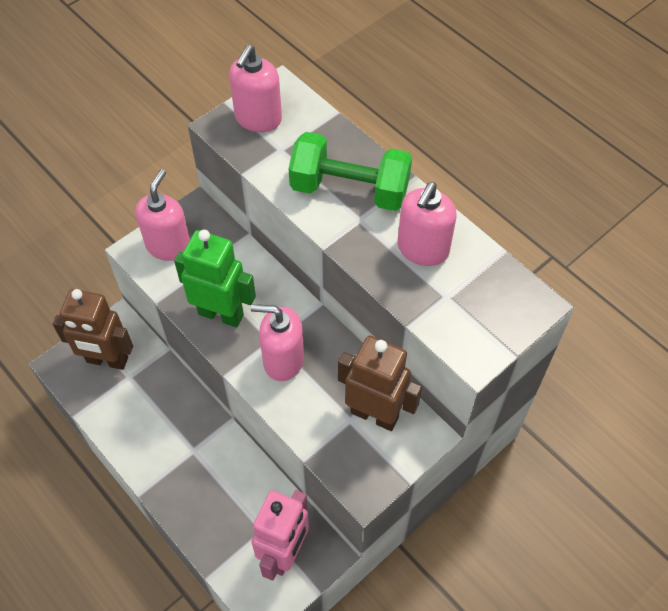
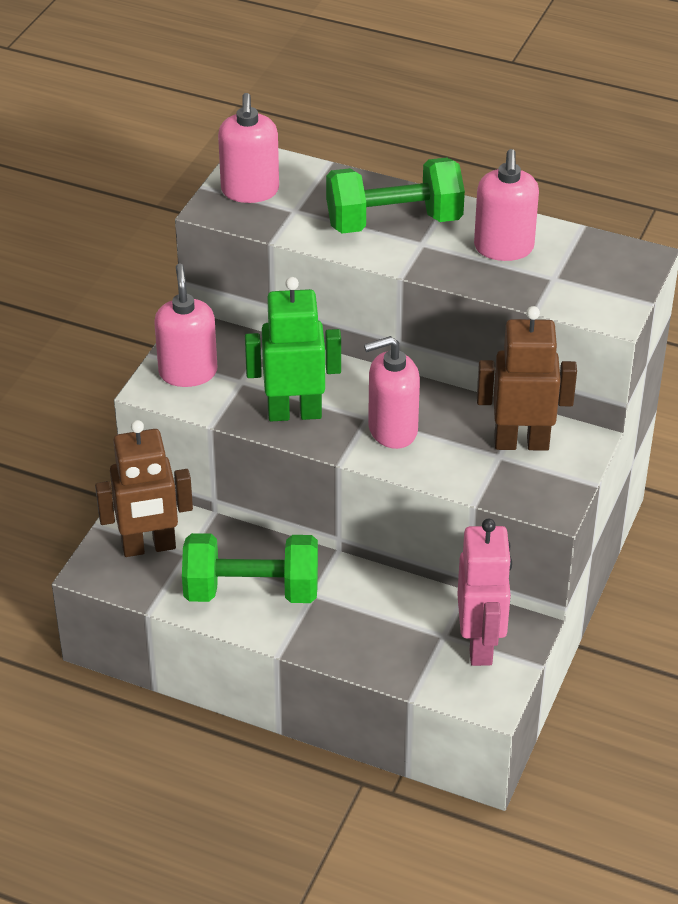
camera: 25 degrees left, 15 degrees down
(152, 429) = (251, 591): none -> green dumbbell

